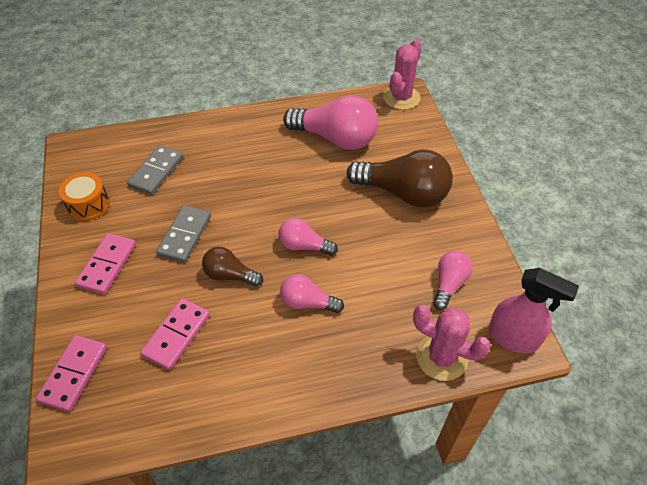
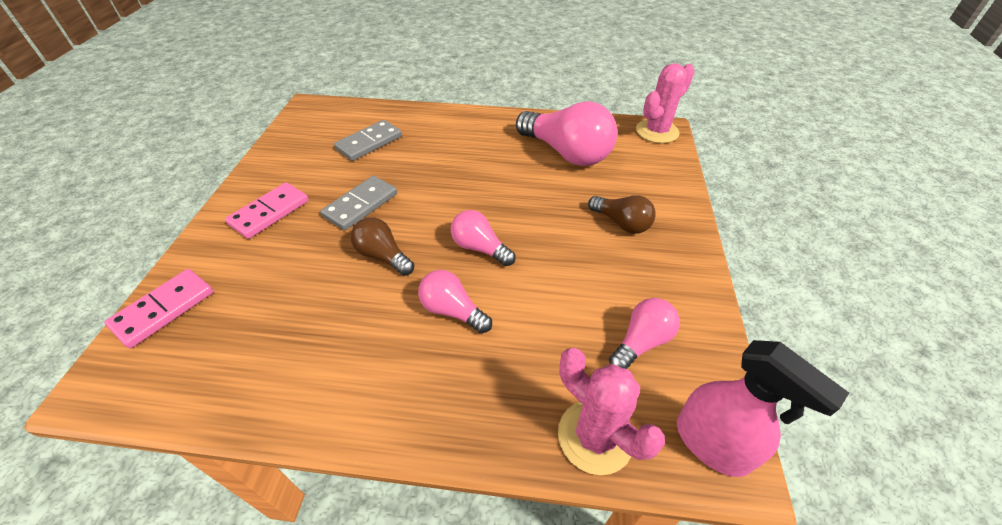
camera: 20 degrees right, 5 degrees down
(89, 205) = (290, 156): orange drum -> none
(176, 335) = (290, 302): pink domino -> none
(403, 193) = (621, 223): brown light bulb -> brown light bulb, size x0.54

